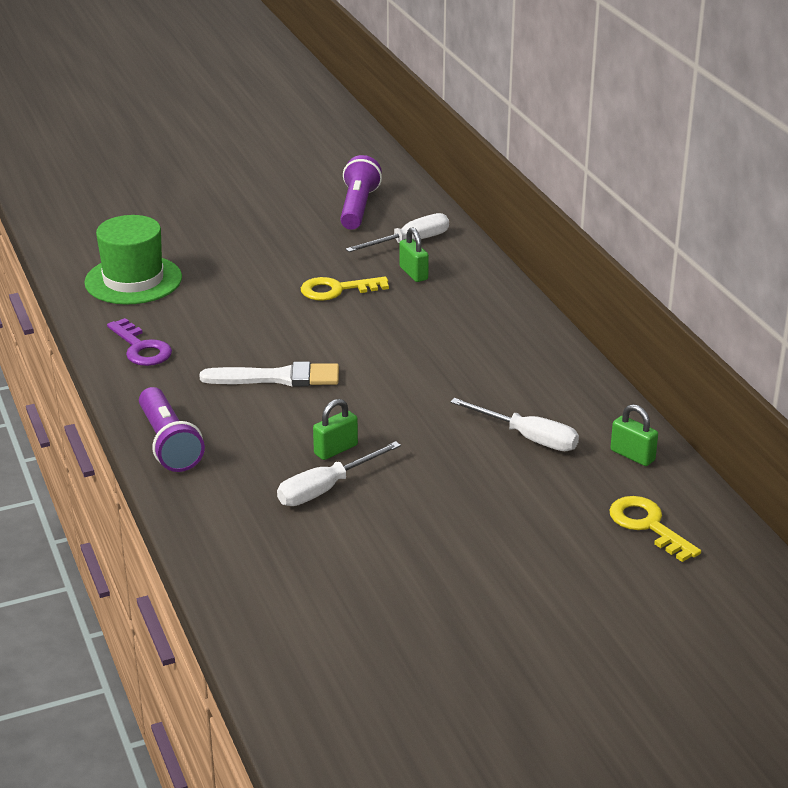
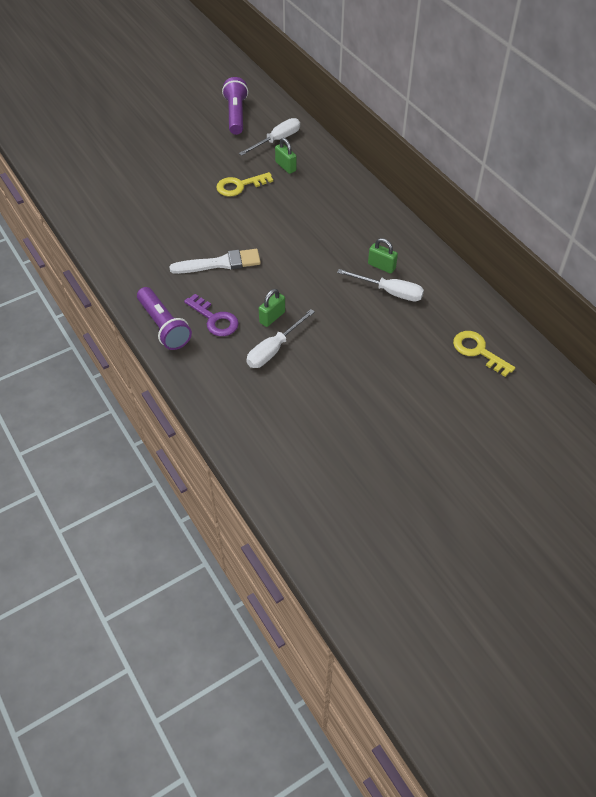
camera: 10 degrees left, 20 degrees up
(133, 280) = (103, 193): green hat -> none
(141, 348) = (124, 250): purple key -> purple key (215, 319)
(632, 455) = (456, 297): green padlock -> green padlock (381, 266)

